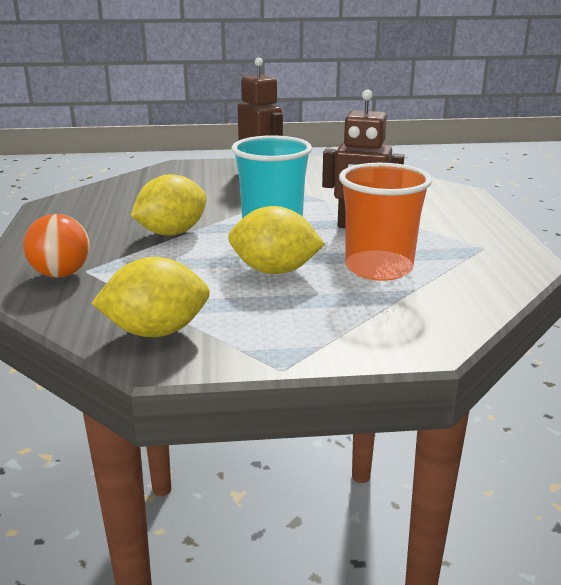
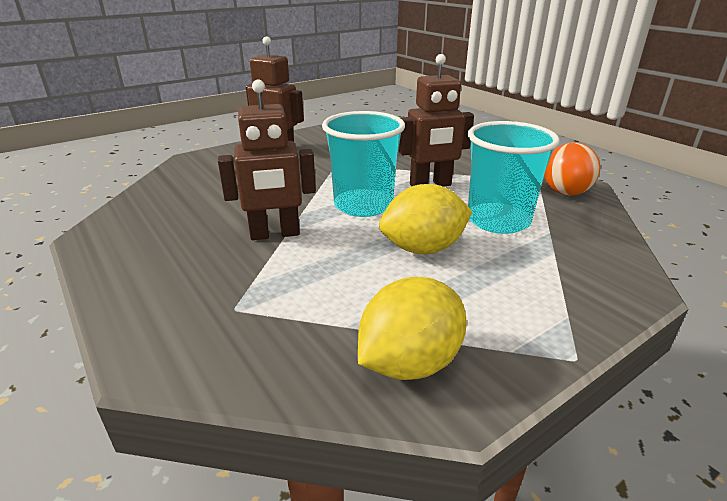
camera: 30 degrees left, 5 degrees up
(61, 274) = (211, 324): orange ball -> orange ball (565, 192)
(172, 233) = (275, 234): yellow lemon -> brown robot
(378, 268) = (498, 220): orange cup -> turquoise cup

